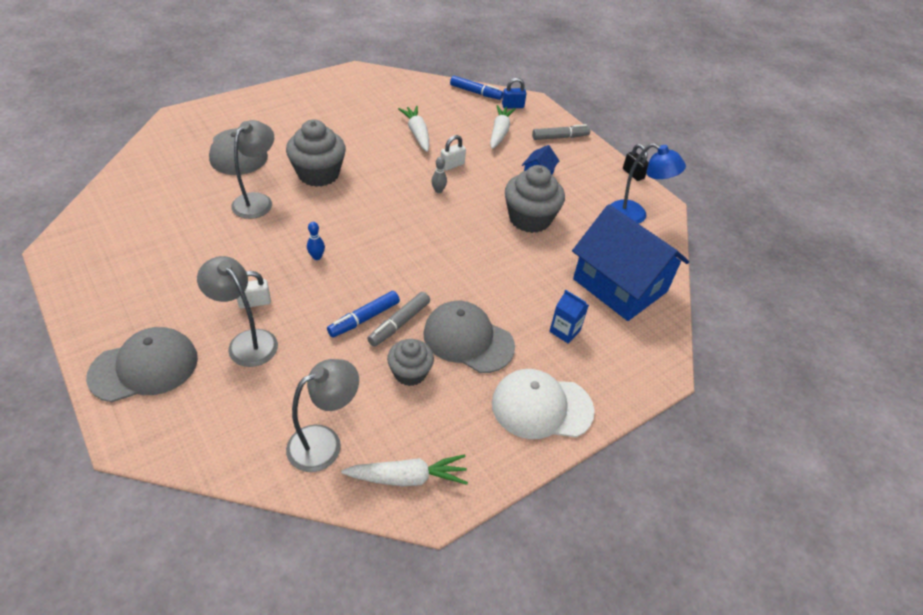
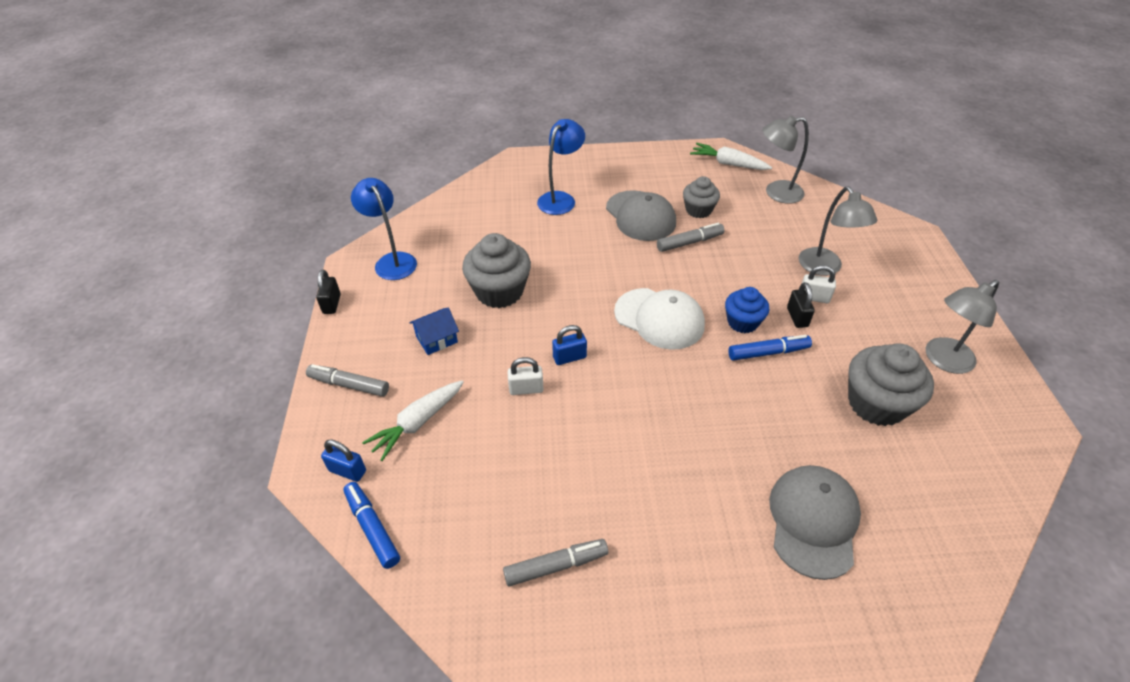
camera: 145 degrees left, 0 degrees up
(144, 367) = (913, 275): grey cap -> none
(257, 201) = (795, 417): grey lamp -> grey lamp (943, 360)
(268, 277) = (797, 317): none -> black padlock
(317, 257) = (742, 322): blue bowling pin -> blue cupcake
(318, 174) = (706, 434): grey cupcake -> grey cupcake (876, 404)
(364, 319) = (718, 255): blue marker -> blue marker (768, 352)
(375, 103) = (556, 566): none -> grey marker
(417, 134) = (533, 463): white carrot -> none
(438, 190) = (569, 357): grey bowling pin -> blue padlock
(541, 407) = (618, 167): white cap -> white cap (659, 318)
(564, 331) = (561, 199): blue carton -> blue lamp
(620, 285) = (482, 213): blue house -> none

